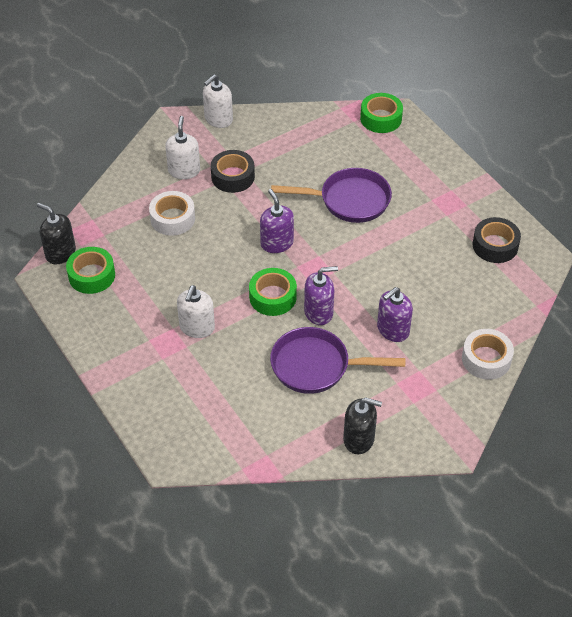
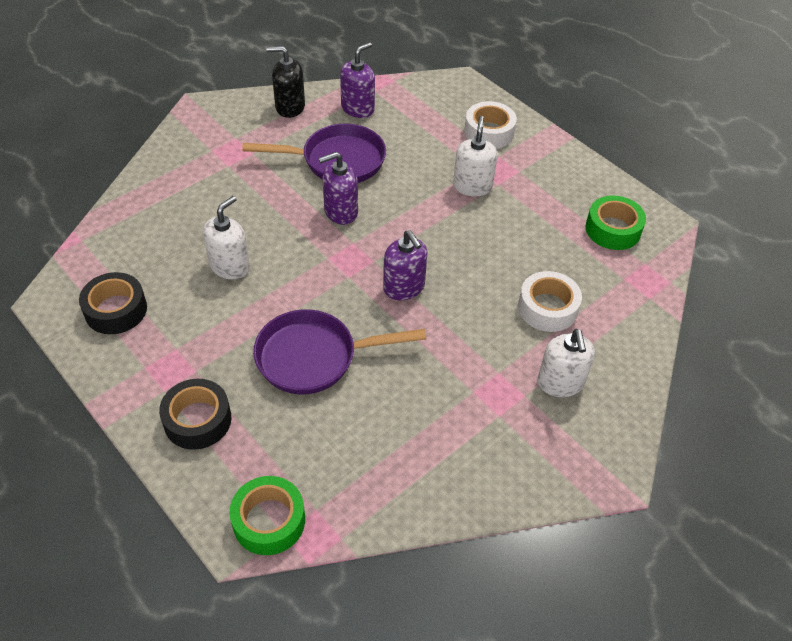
camera: 170 degrees right, 0 degrees up
(60, 253) = (664, 252): black soap dispenser -> none
(218, 119) = (541, 487): white soap dispenser -> white soap dispenser (230, 266)
(233, 176) = (487, 380): black tape -> black tape (197, 420)
(272, 297) = (396, 223): green tape -> none
(393, 330) = (255, 200): purple soap dispenser -> purple soap dispenser (358, 108)
(486, 359) = (154, 180): white tape -> white tape (489, 132)

